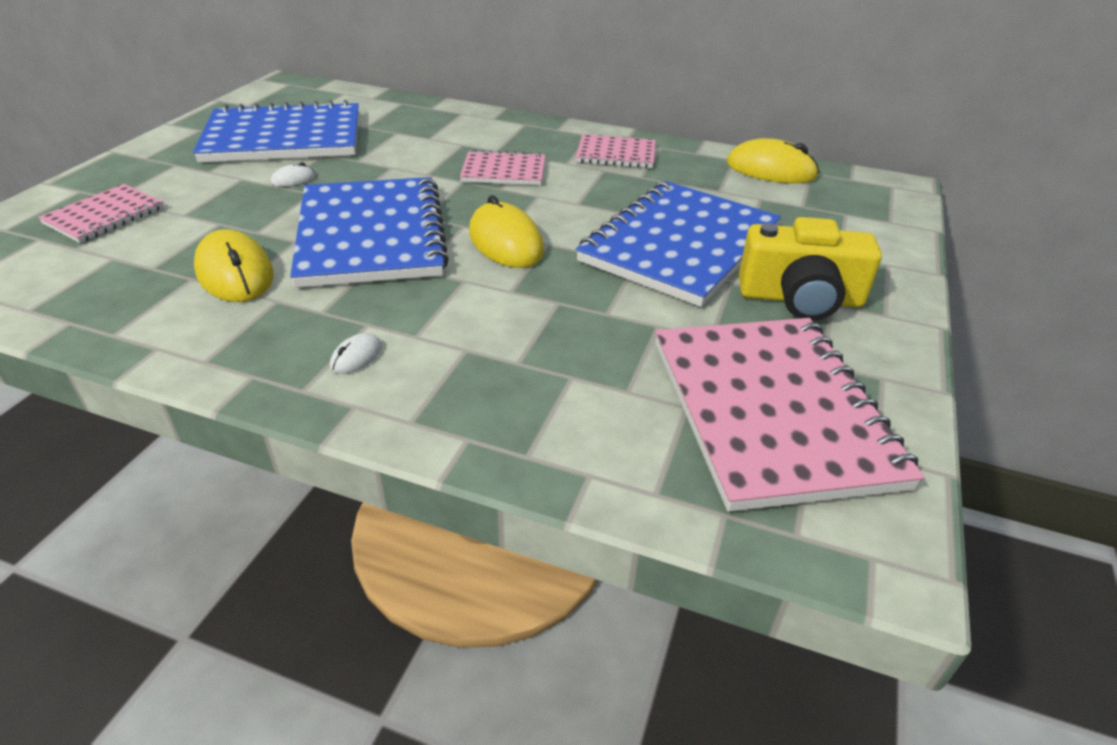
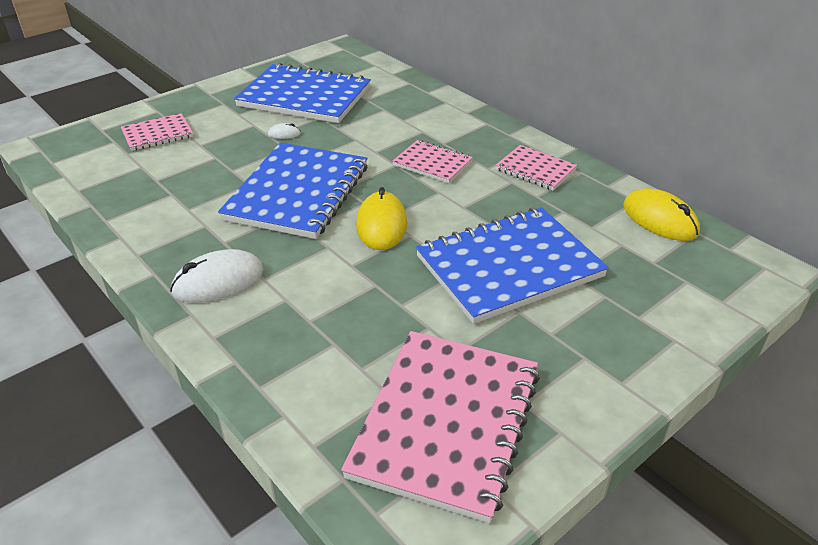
camera: 30 degrees right, 0 degrees up
(235, 273) = (197, 198): yellow mouse -> none
(356, 356) = (218, 281): white mouse -> white mouse, size x2.17
(800, 298) = (562, 344): yellow camera -> none

